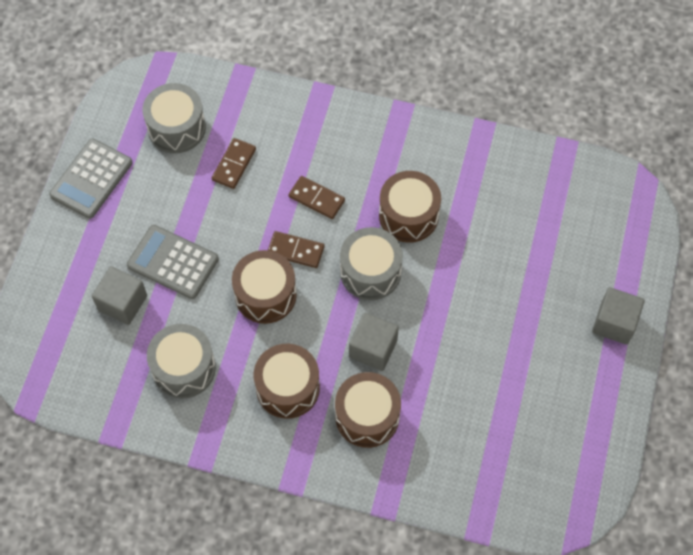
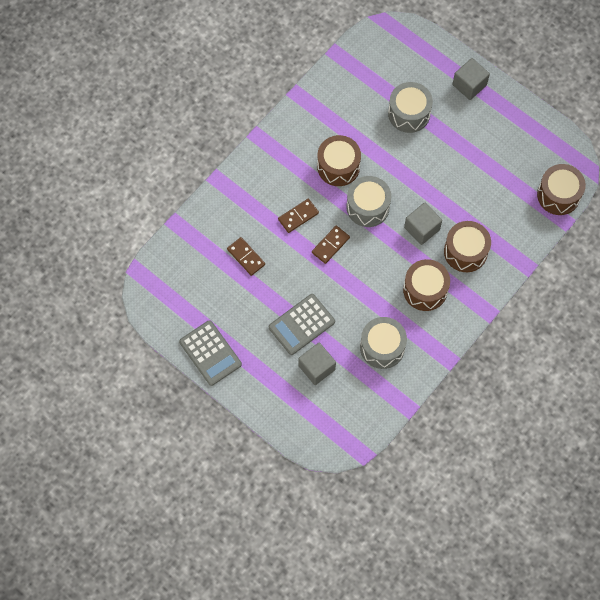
camera: 65 degrees left, 5 degrees up
(176, 128) = (197, 282): grey drum -> grey drum (409, 113)
(265, 295) = (353, 276): brown drum -> brown drum (558, 195)

